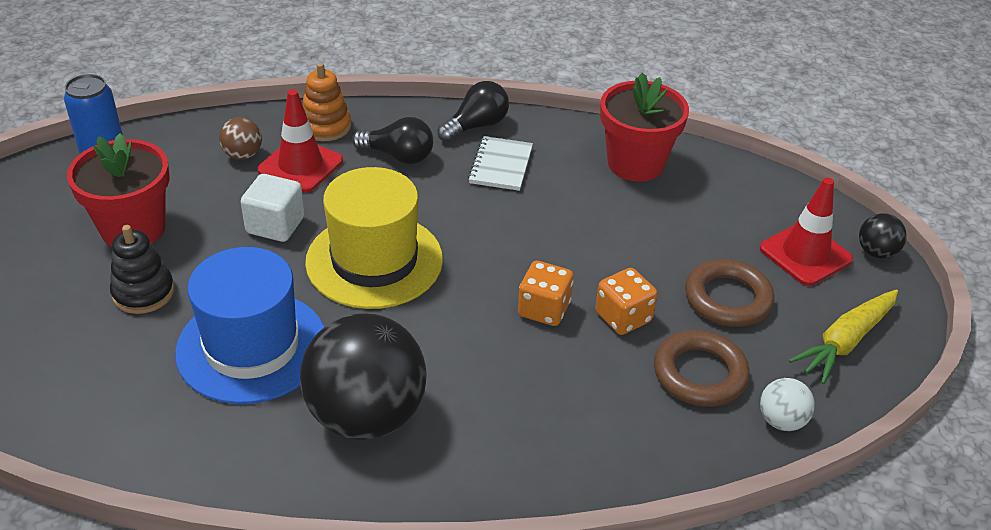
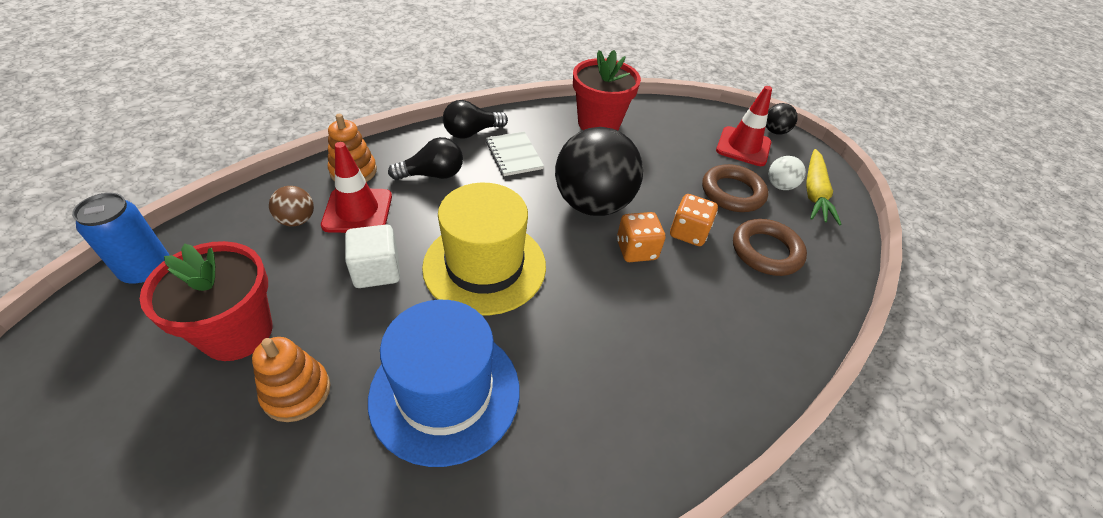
camera: 35 degrees left, 5 degrees up
(143, 292) = (297, 392): black stacking toy -> orange stacking toy
(366, 415) = (591, 404): black ball -> black ball (592, 204)
(476, 126) = (472, 132): black light bulb -> black light bulb turned 135 degrees counterclockwise
(781, 421) = (835, 261): white ball -> white ball (779, 186)

